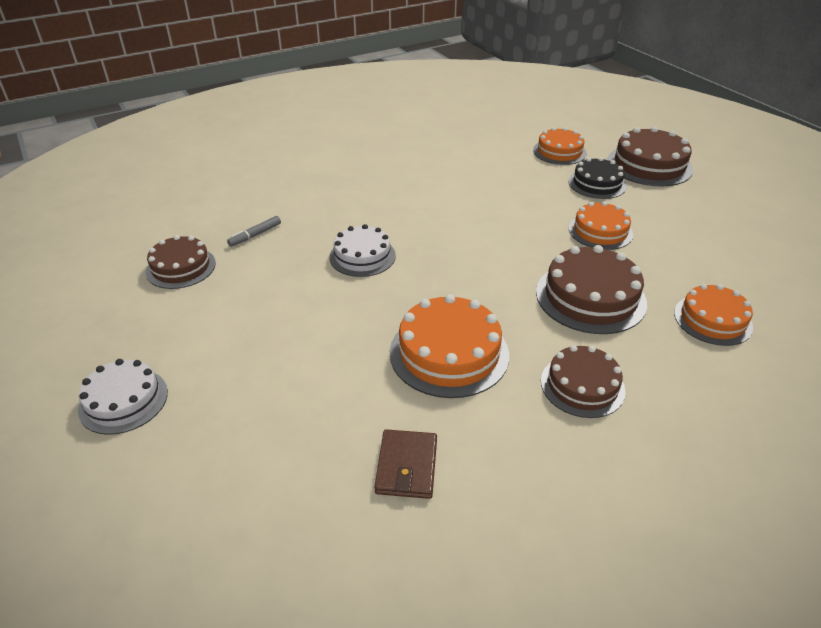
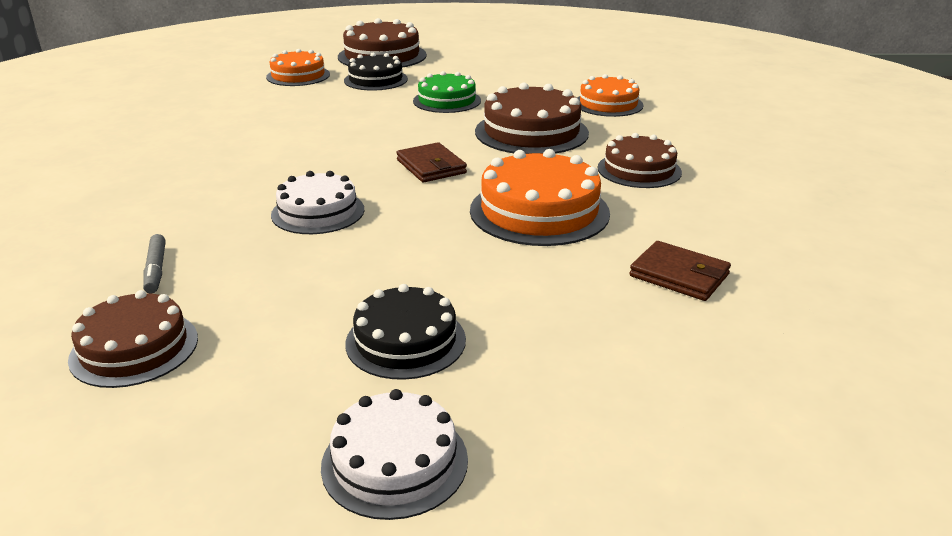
camera: 60 degrees left, 10 degrees down
(236, 357) = (405, 341): none -> black cake
(472, 273) = (431, 166): none -> brown wallet
(600, 231) = (447, 101): orange cake -> green cake

